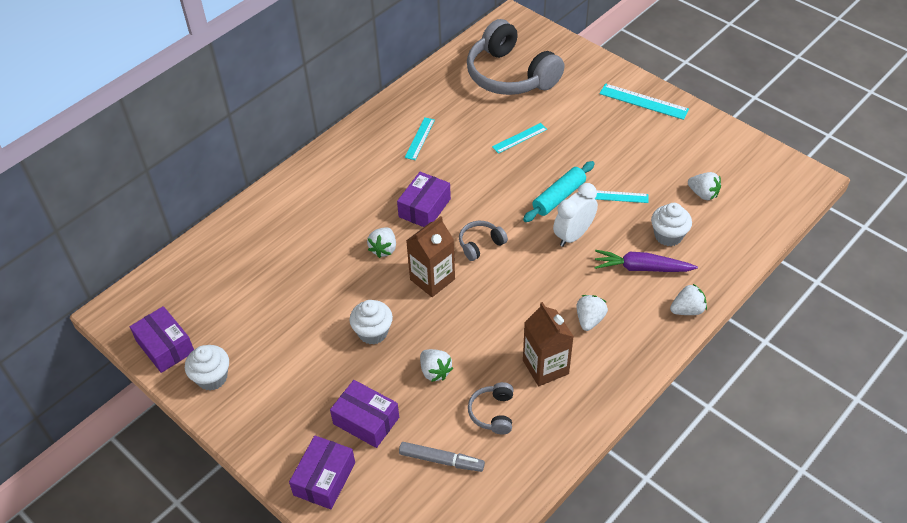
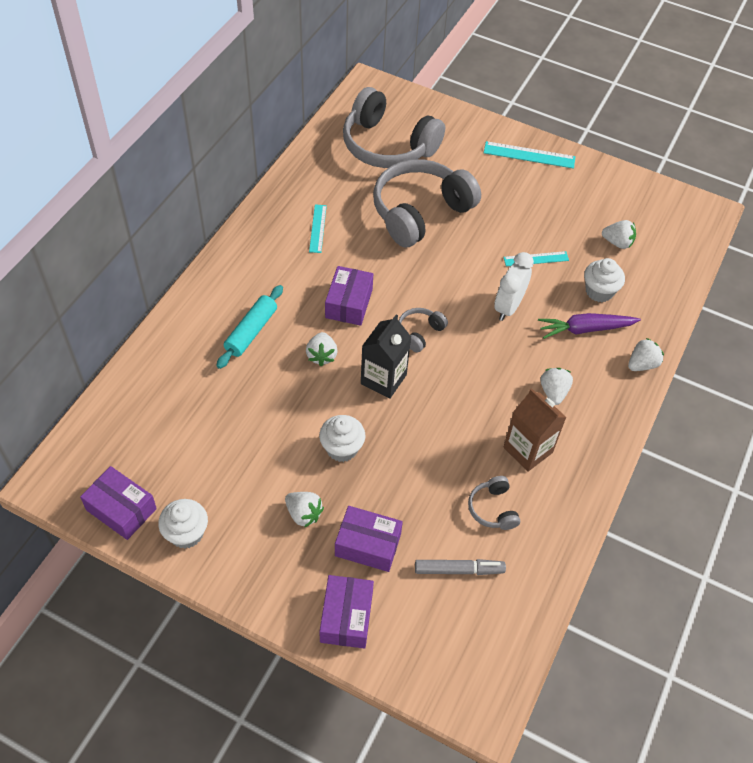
camera: 20 degrees left, 5 degrees up
(432, 279) = (383, 379): brown carton -> black carton
(435, 371) = (420, 477): white strawberry -> white strawberry (303, 514)
(519, 138) = (420, 212): turquoise ruler -> grey headphones
(558, 197) = (480, 269): turquoise rolling pin -> turquoise rolling pin (251, 331)

